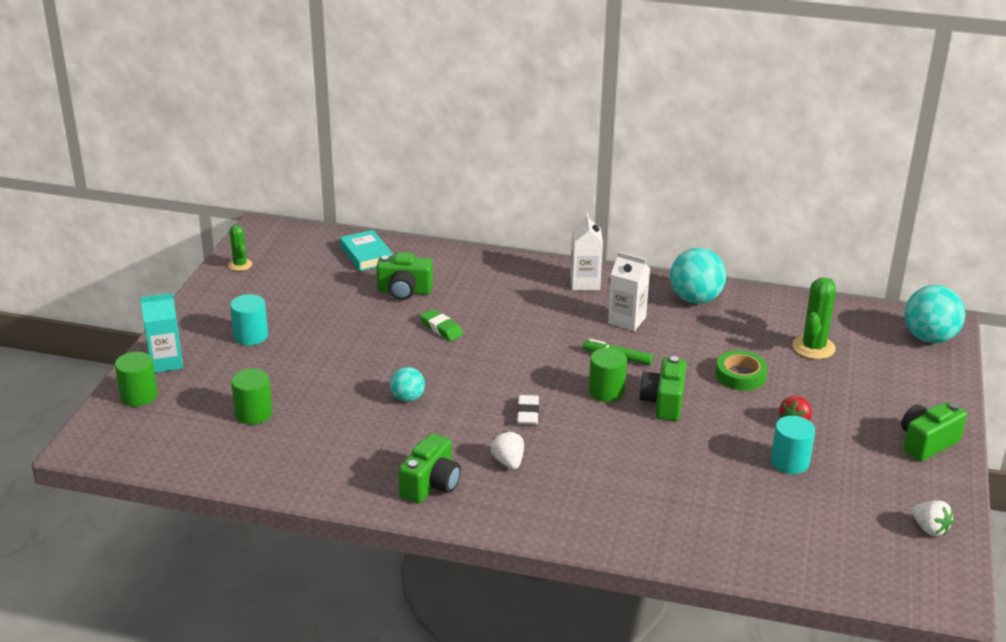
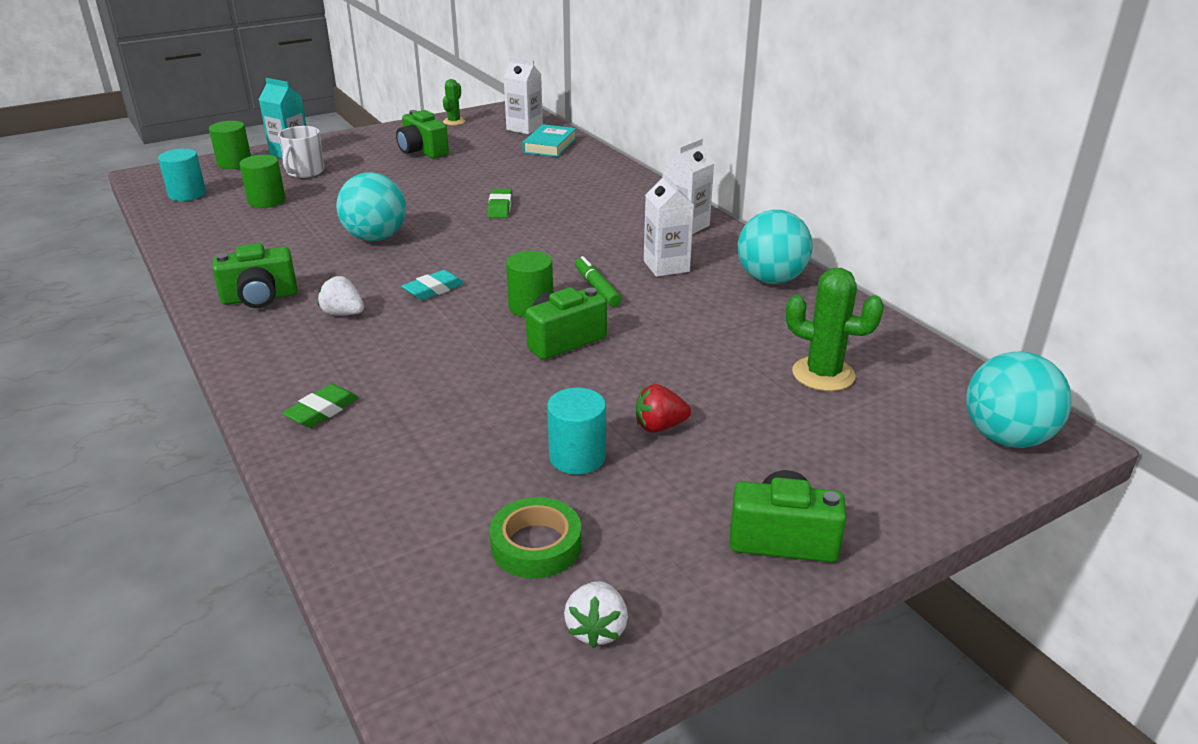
camera: 45 degrees right, 0 degrees up
(223, 373) = (305, 172): none -> white mug
(251, 336) = (368, 160): turquoise cylinder -> turquoise cylinder (187, 194)
(312, 246) = (524, 128): none -> white carton
(404, 291) = (526, 175): green camera -> green camera (422, 151)
(407, 398) = (375, 238): turquoise ball -> turquoise ball, size x1.78
(508, 462) = (343, 313): white strawberry -> white strawberry turned 90 degrees counterclockwise
(527, 413) = (433, 290): white eraser -> turquoise eraser
(627, 523) = (322, 411): none -> green eraser
(740, 375) = (687, 358): green tape -> green tape (536, 545)
(813, 347) = (823, 374): green cactus -> green cactus turned 45 degrees clockwise

